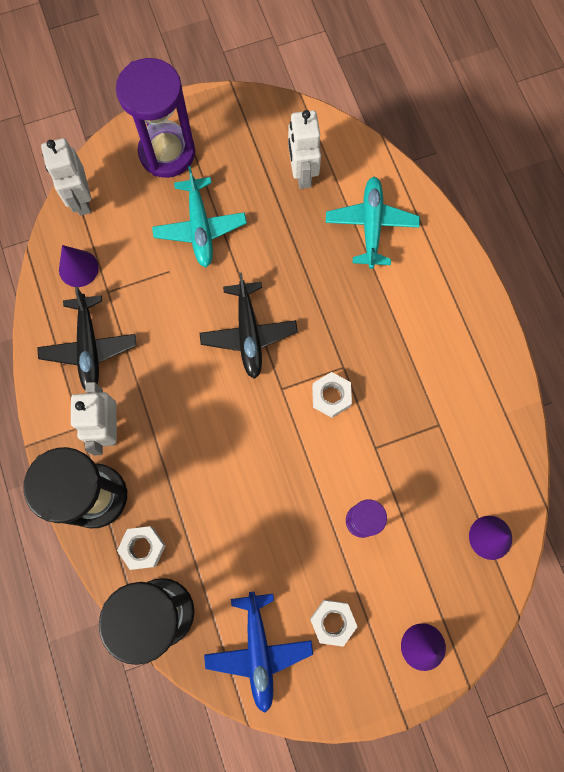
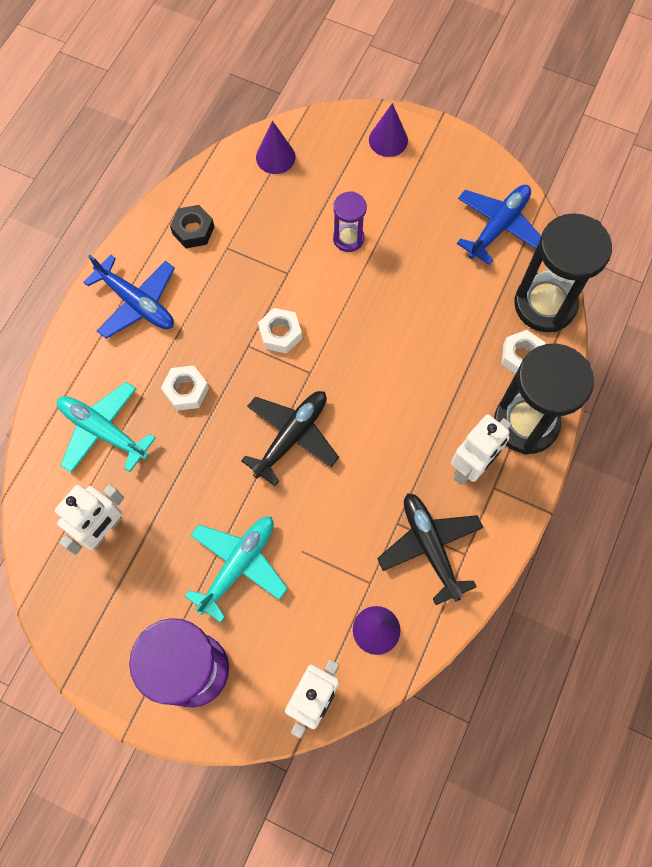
camera: 135 degrees left, 5 degrees down
(89, 348) = (430, 546): black plane -> black plane turned 60 degrees counterclockwise
(332, 622) = (432, 200): white nut -> white nut (186, 391)
(371, 225) = (103, 431): turquoise plane -> turquoise plane turned 75 degrees clockwise
(450, 323) = (137, 303): none -> blue plane
(477, 414) = (193, 230): none -> black nut

